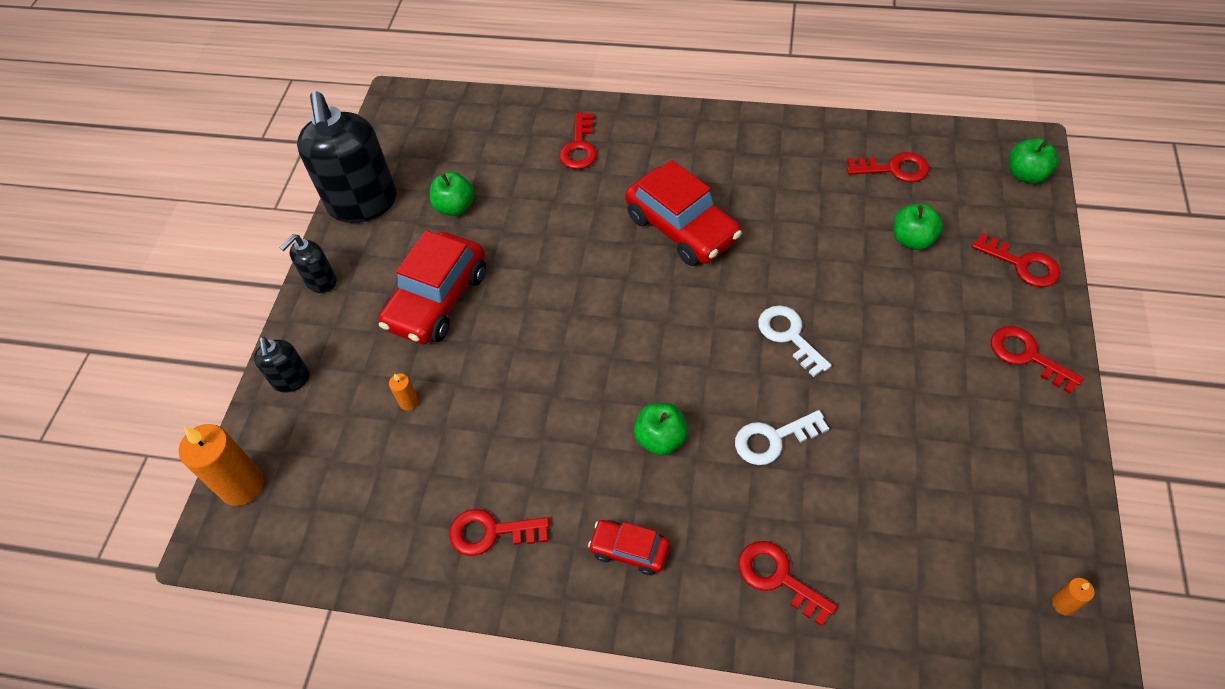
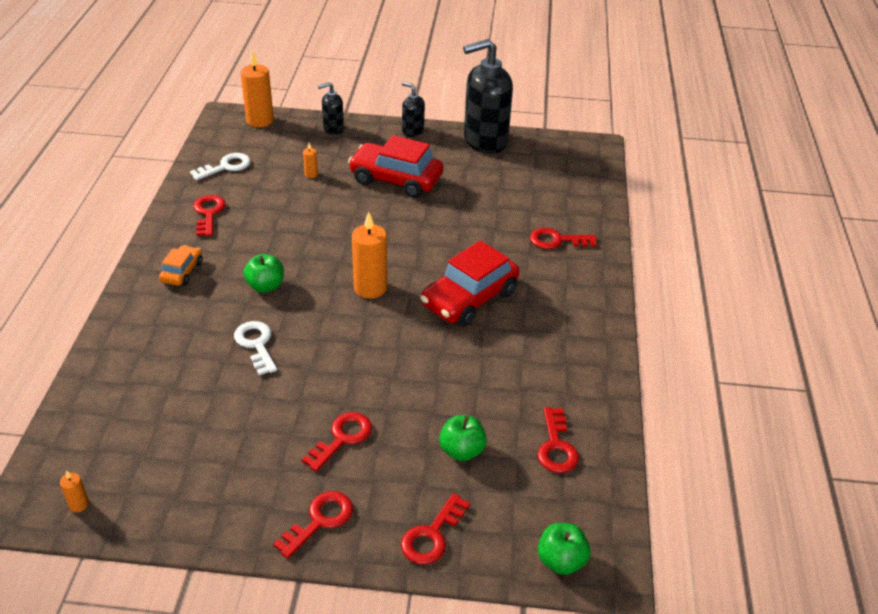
camera: 80 degrees right, 15 degrees down
(455, 207) = (484, 181): green apple -> none
(629, 550) = (182, 272): red car -> orange car
(664, 322) = (370, 288): none -> orange candle
(778, 578) = (144, 342): red key -> red key (342, 438)
(789, 336) = (353, 358): white key -> white key (226, 167)

